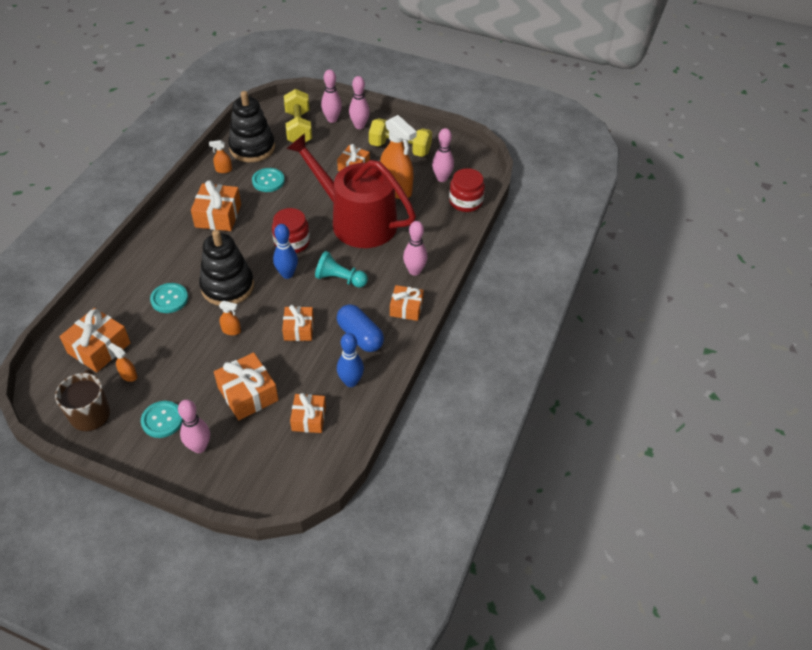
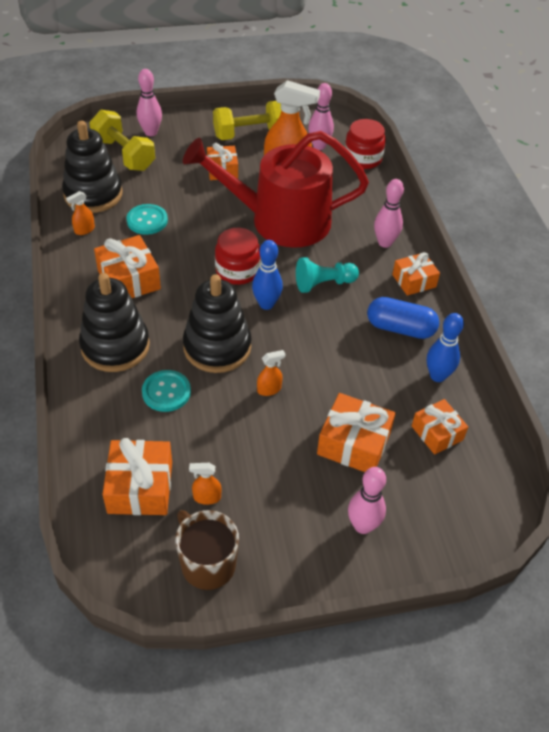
camera: 35 degrees left, 0 degrees up
(162, 420) = (294, 522): turquoise button -> none
(168, 255) = (115, 346): none -> black stacking toy
(299, 329) = (335, 352): orange gift -> none
(359, 126) = (186, 128): pink bowling pin -> none

